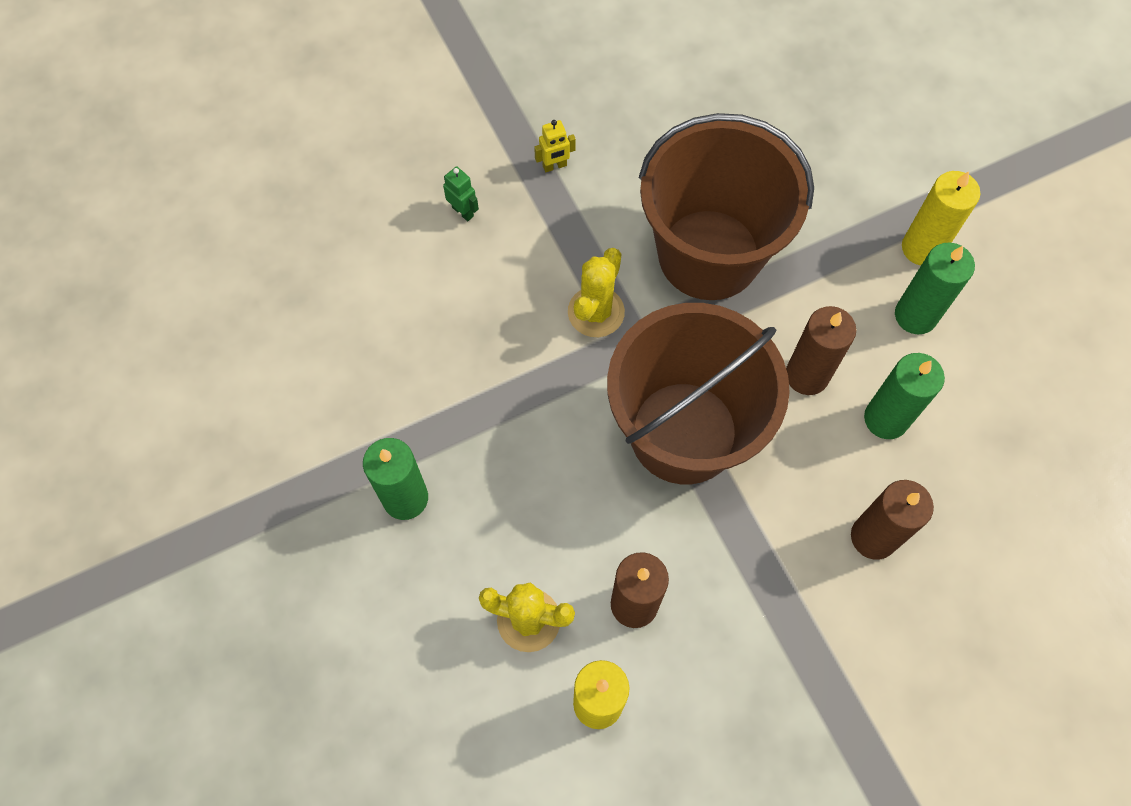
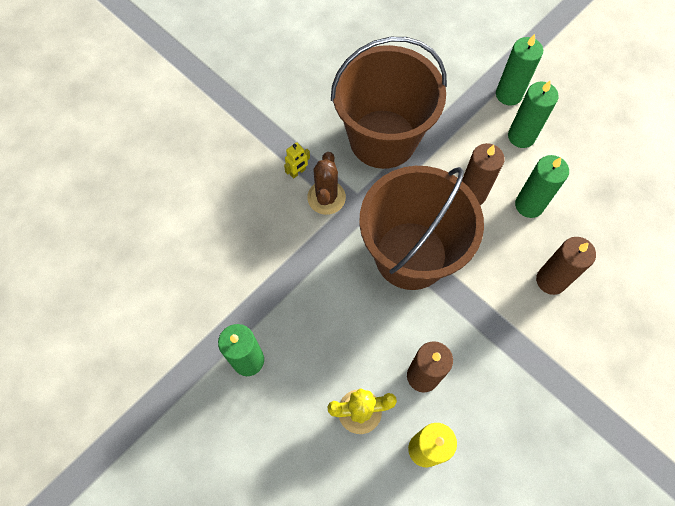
camera: 20 degrees left, 0 degrees up
(463, 211) = (216, 161): green robot -> none
(554, 166) = (264, 113): yellow robot -> yellow robot (298, 172)
(596, 312) = (326, 197): yellow cactus -> brown cactus
(922, 248) = (509, 94): yellow candle -> green candle

